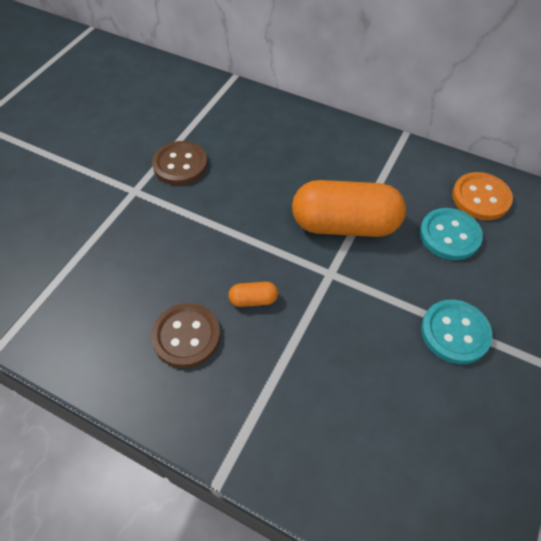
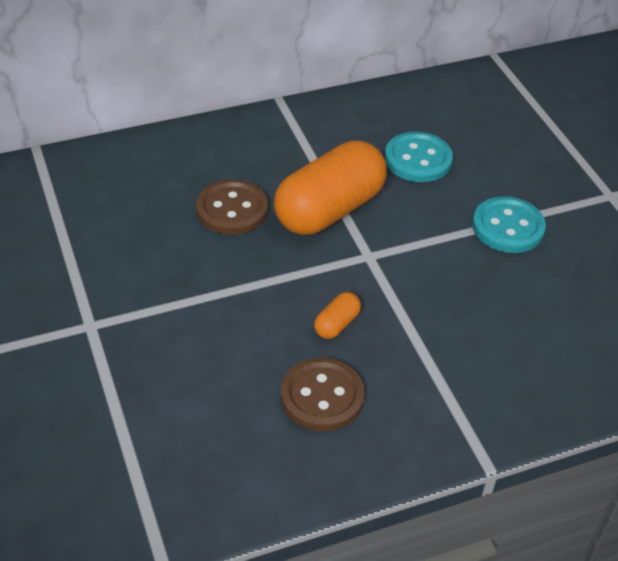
camera: 50 degrees left, 10 degrees down
(180, 165) = (104, 268): brown button -> brown button (232, 209)
(480, 198) = (404, 114): orange button -> none

